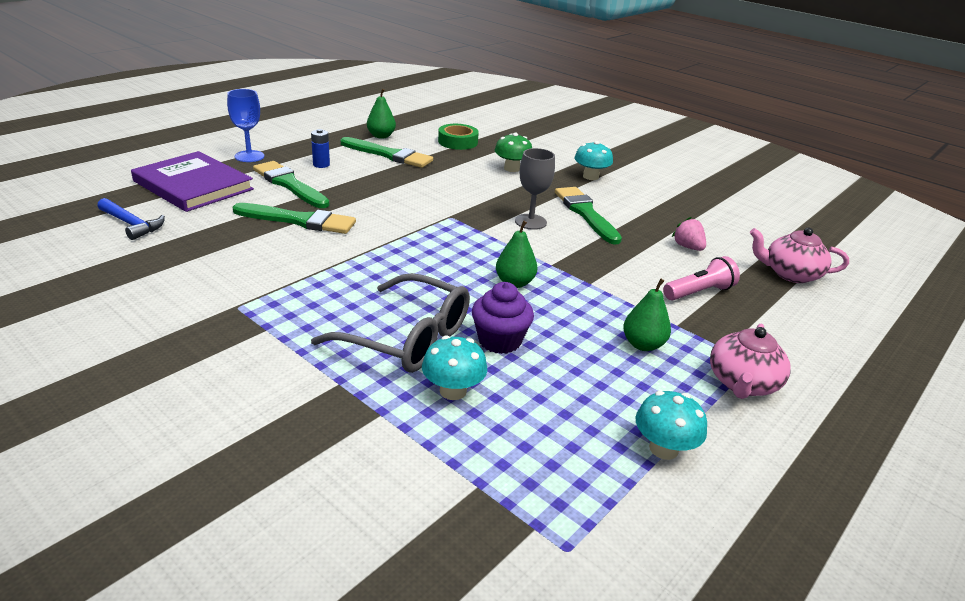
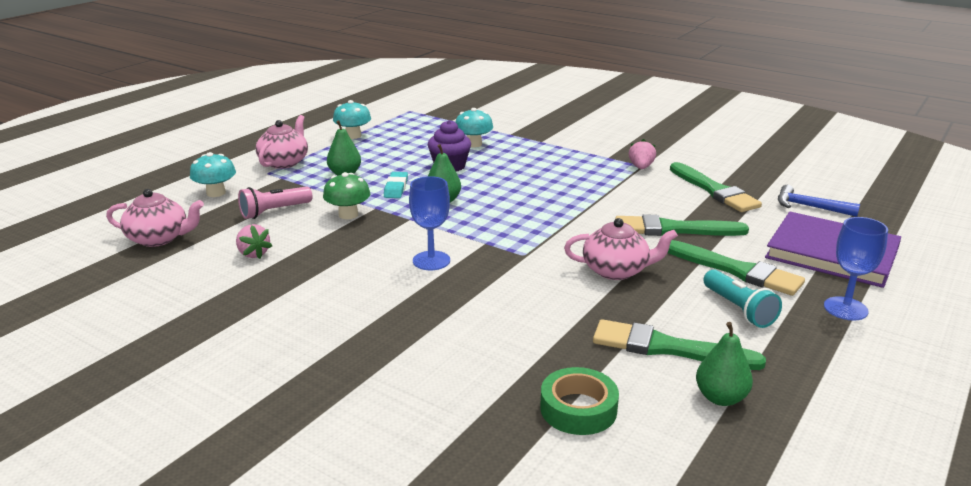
camera: 175 degrees right, 5 degrees down
(241, 303) = (641, 167): none -> pink strawberry
(321, 165) = (738, 309): blue battery -> turquoise flashlight
(383, 196) = (616, 270): none -> pink teapot
(407, 338) = (513, 162): grey glasses -> none
(511, 168) = (465, 350): green mushroom -> green mushroom (348, 215)
(530, 222) = (431, 261): grey goblet -> blue goblet
(570, 309) = (396, 188): none -> turquoise eraser
(585, 213) = (361, 282): green brush -> green brush (714, 190)
(590, 177) = (336, 354): turquoise mushroom -> turquoise mushroom (216, 193)

